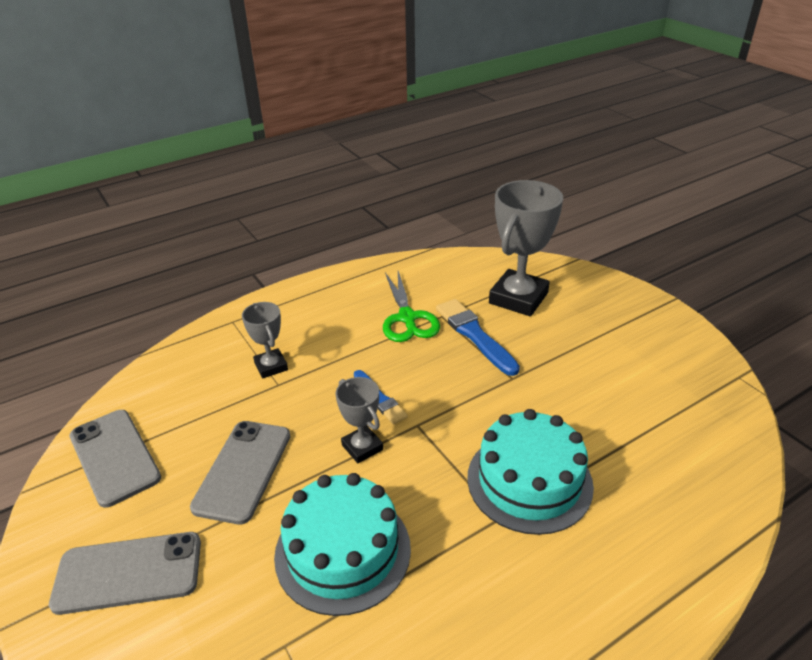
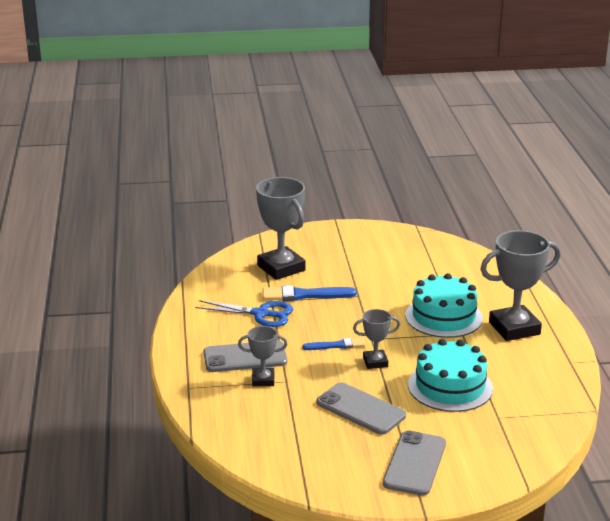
camera: 65 degrees left, 10 degrees down
(114, 457) = (305, 460): grey phone -> grey phone (245, 357)
(407, 318) = (261, 314): green scissors -> blue scissors
(566, 584) = (514, 328): none -> grey trophy

